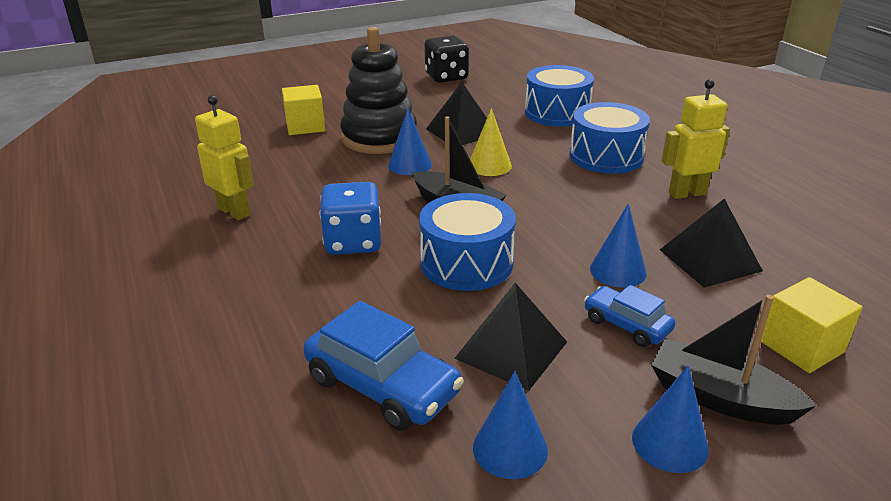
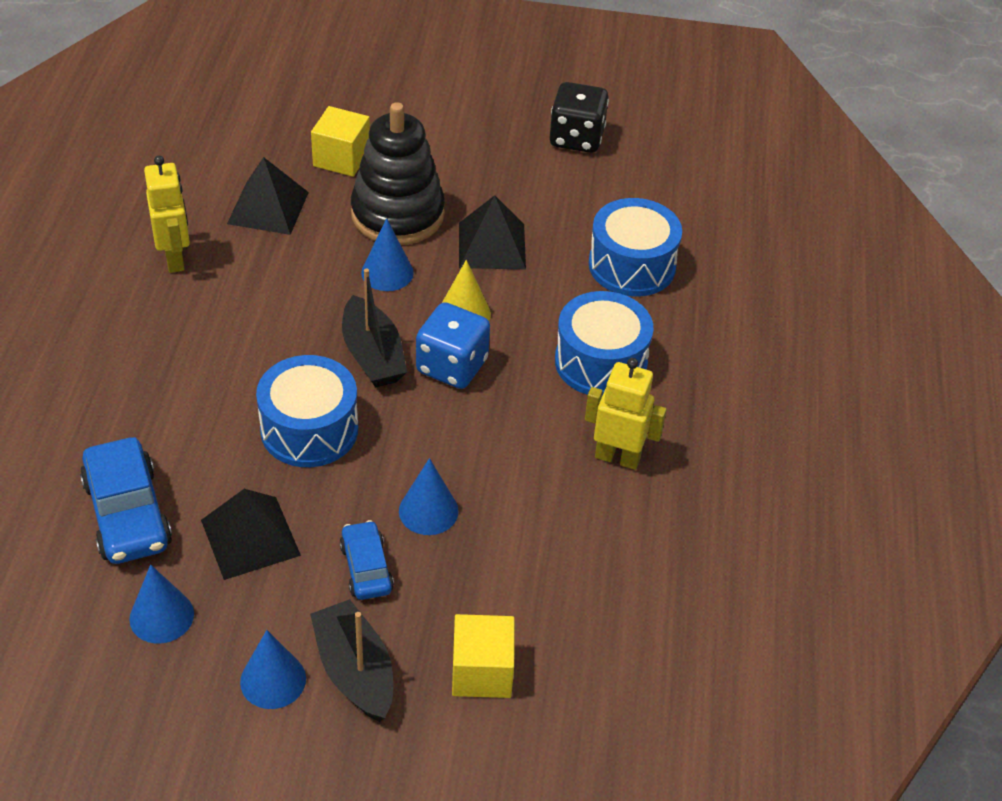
camera: 30 degrees right, 15 degrees up
(353, 242) = (239, 352): blue dice -> blue dice (452, 366)
(710, 260) = (527, 546): black pyramid -> black pyramid (268, 207)

